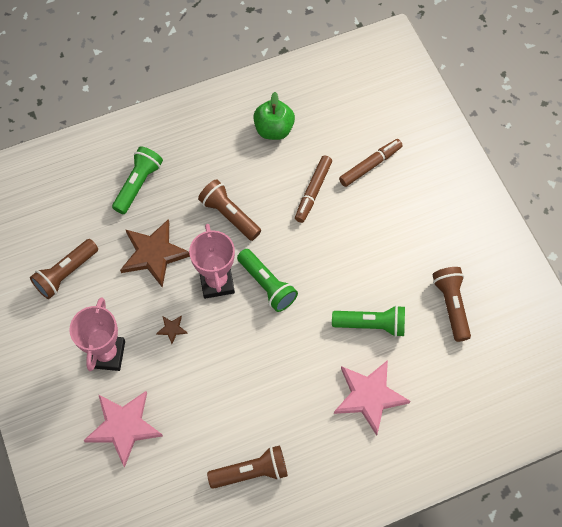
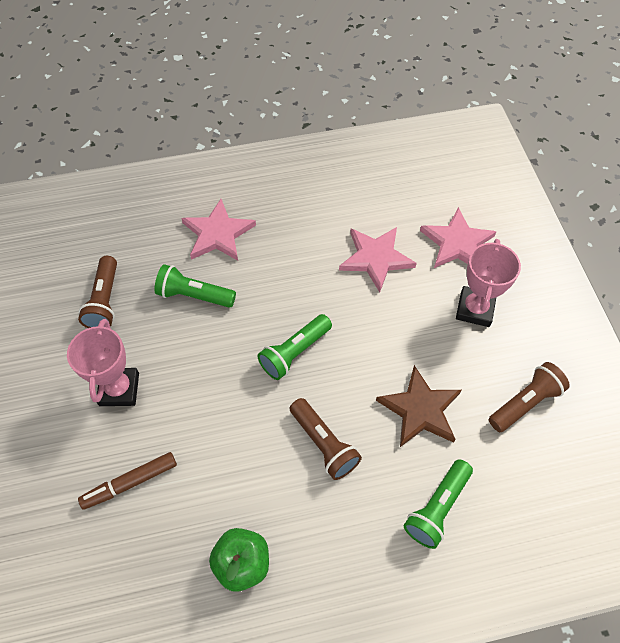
camera: 170 degrees left, 5 degrees down
(172, 329) = (404, 323): brown star -> none
(205, 394) = (376, 258): none -> pink star
(217, 282) = (350, 365): pink trophy -> pink trophy (119, 389)
(251, 472) = (341, 193): brown flashlight -> none
(267, 285) = (294, 352): green flashlight -> green flashlight turned 105 degrees counterclockwise
(313, 191) = (213, 458): brown marker -> none

